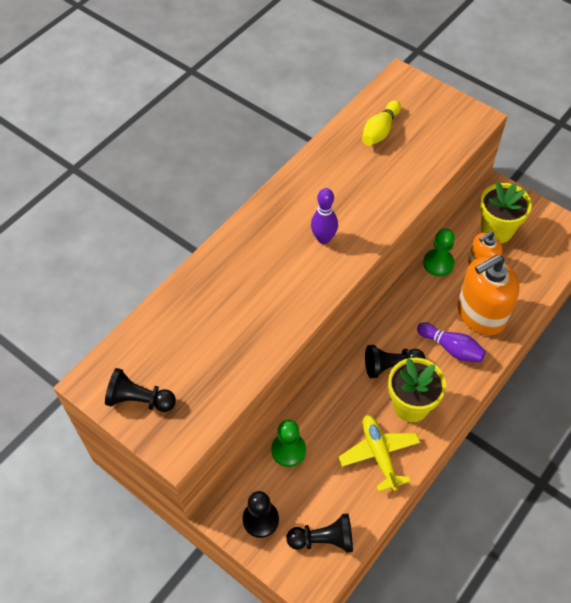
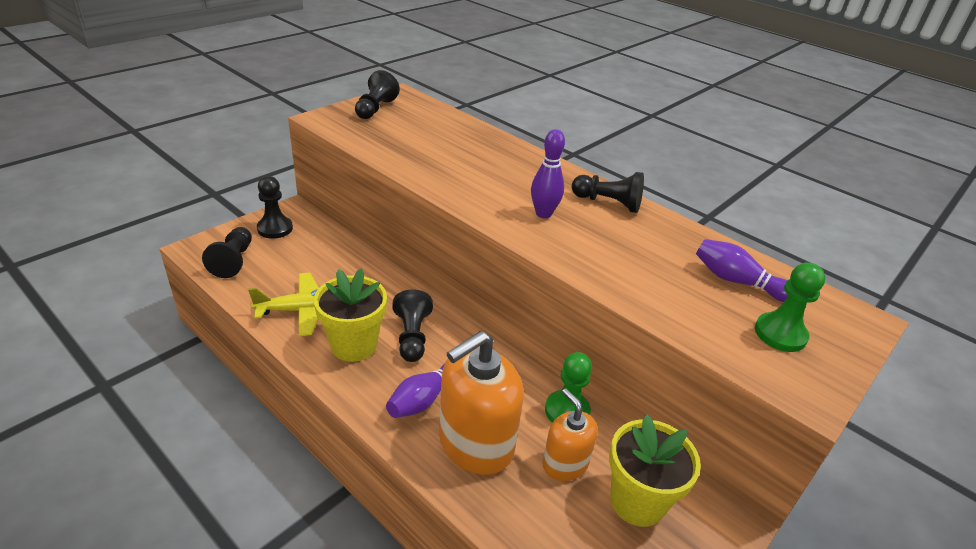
camera: 90 degrees right, 20 degrees down
(288, 450) = (336, 251): green pawn -> green pawn (780, 334)
(295, 195) = (608, 203): none -> black pawn
(380, 131) = (737, 281): yellow bowling pin -> purple bowling pin
(481, 314) = (475, 444): orange soap dispenser -> orange soap dispenser turned 105 degrees counterclockwise

